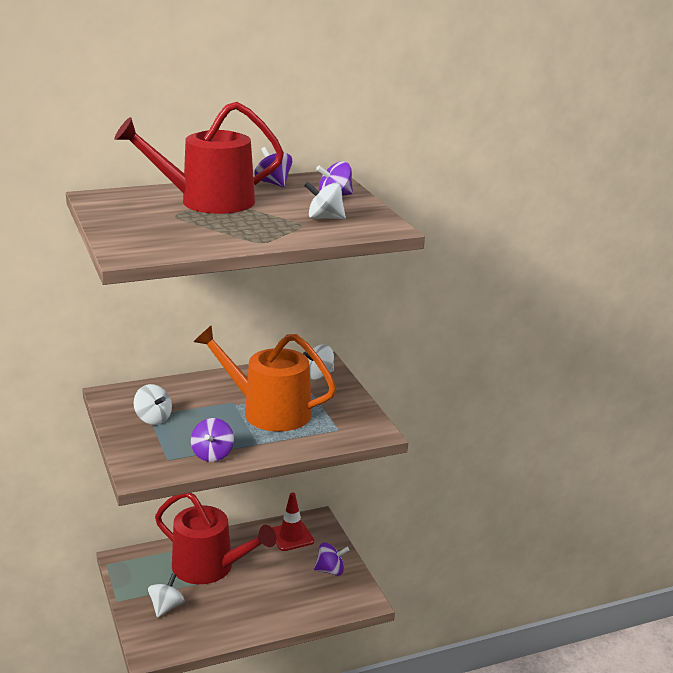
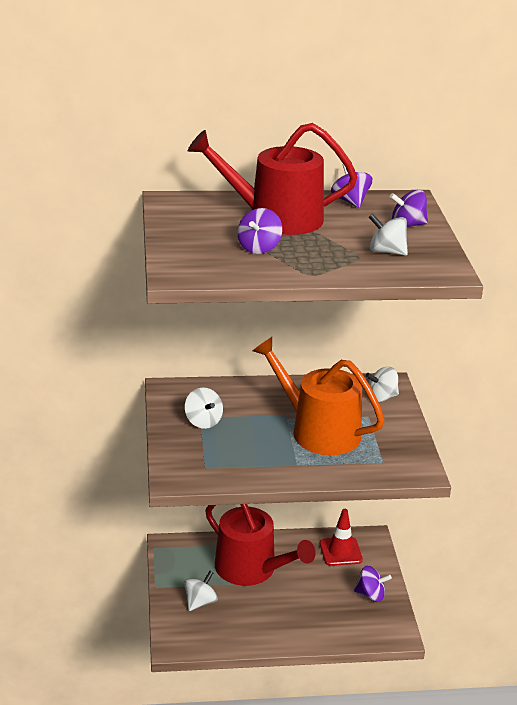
camera: 15 degrees right, 5 degrees up
(212, 454) = (249, 469): purple spinning top -> purple spinning top (259, 248)

